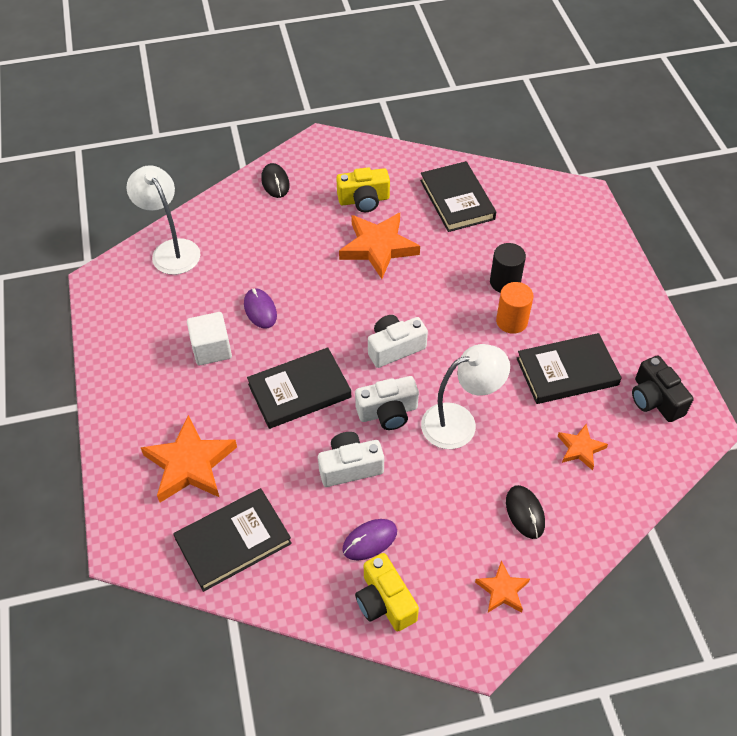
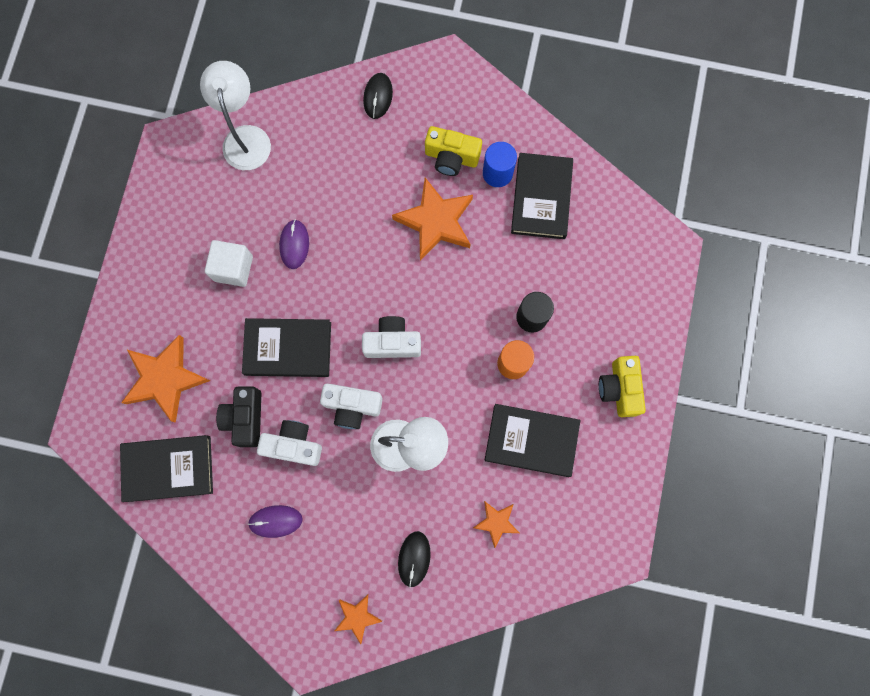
camera: 25 degrees right, 25 degrees up
(385, 602) = (260, 580): yellow camera -> yellow camera (619, 389)
(409, 196) = (497, 173): none -> blue cylinder
(655, 399) = (592, 506): black camera -> black camera (245, 418)

